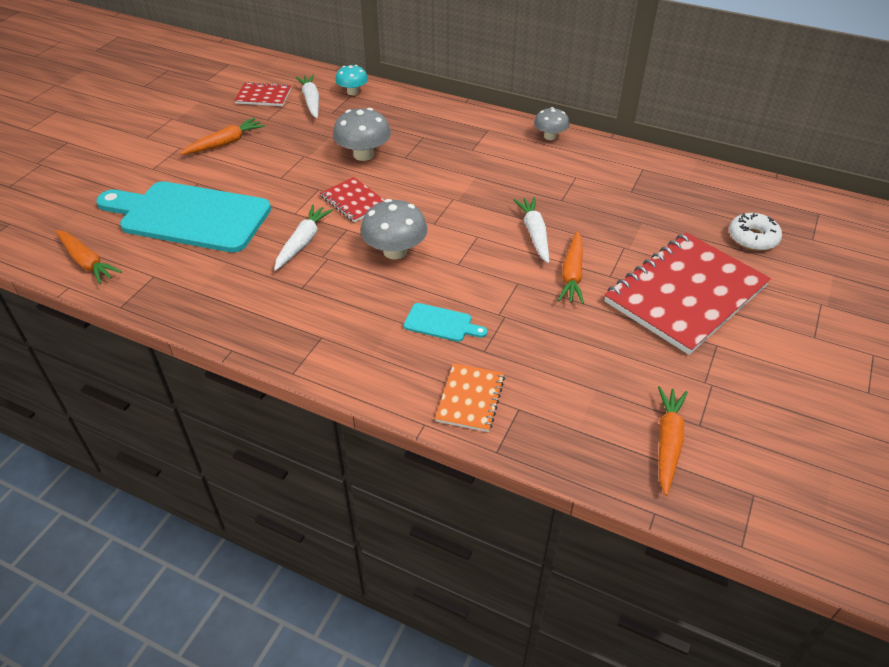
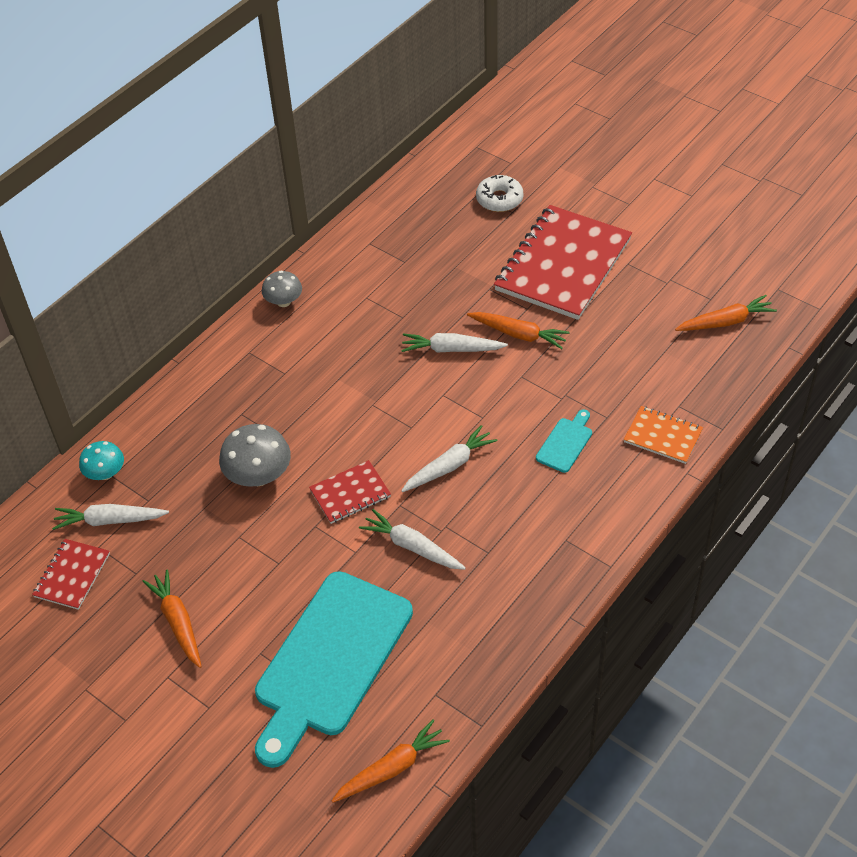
camera: 75 degrees left, 5 degrees up
(395, 251) = (449, 466): grey mushroom -> white carrot
(668, 442) = (725, 322): orange carrot -> orange carrot turned 135 degrees clockwise
(685, 294) = (563, 265): red notebook -> red notebook turned 60 degrees clockwise

